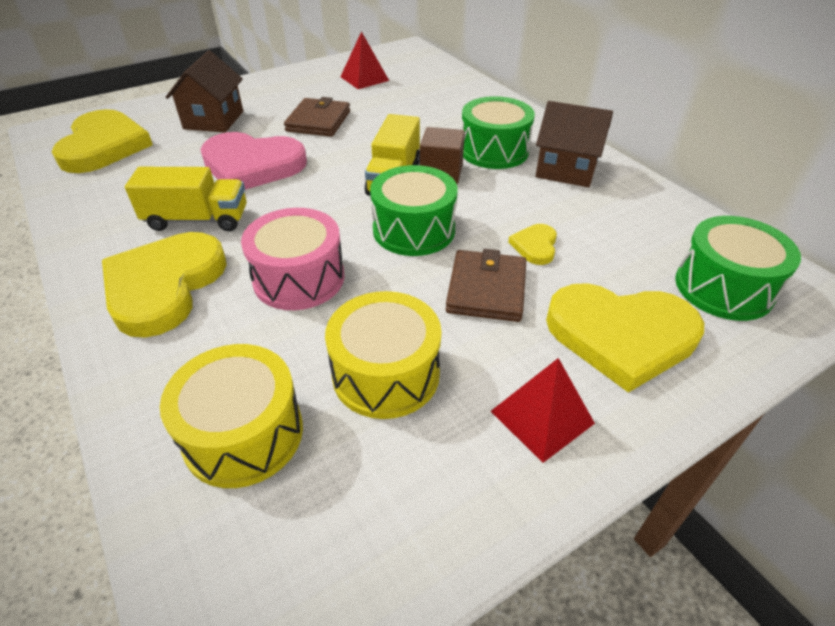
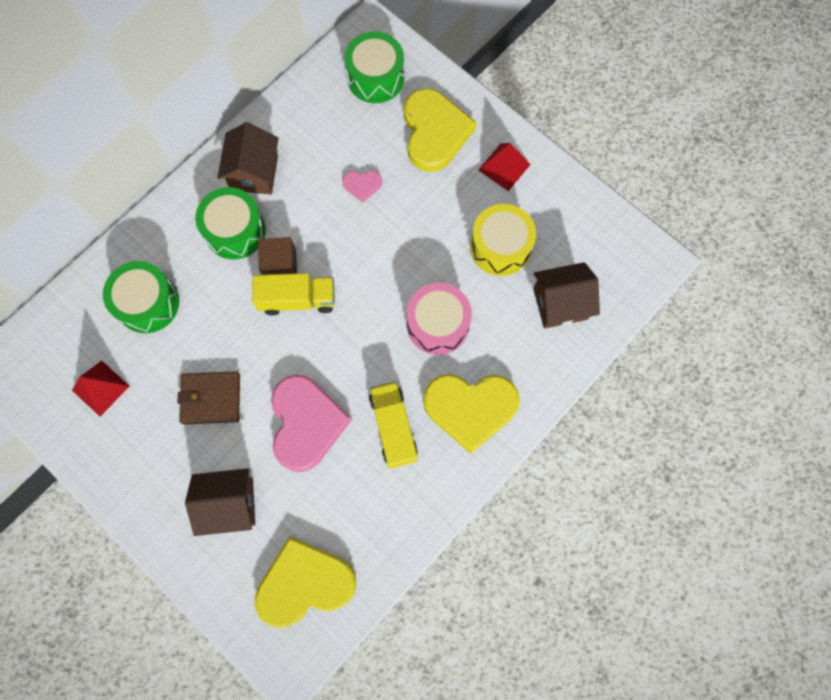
camera: 105 degrees left, 30 degrees up
(243, 434) = (560, 304): yellow drum -> brown house
(414, 230) = (364, 266): green drum -> green drum (148, 303)
(486, 289) = (415, 208): brown wallet -> none
(535, 246) = (362, 185): yellow heart -> pink heart

